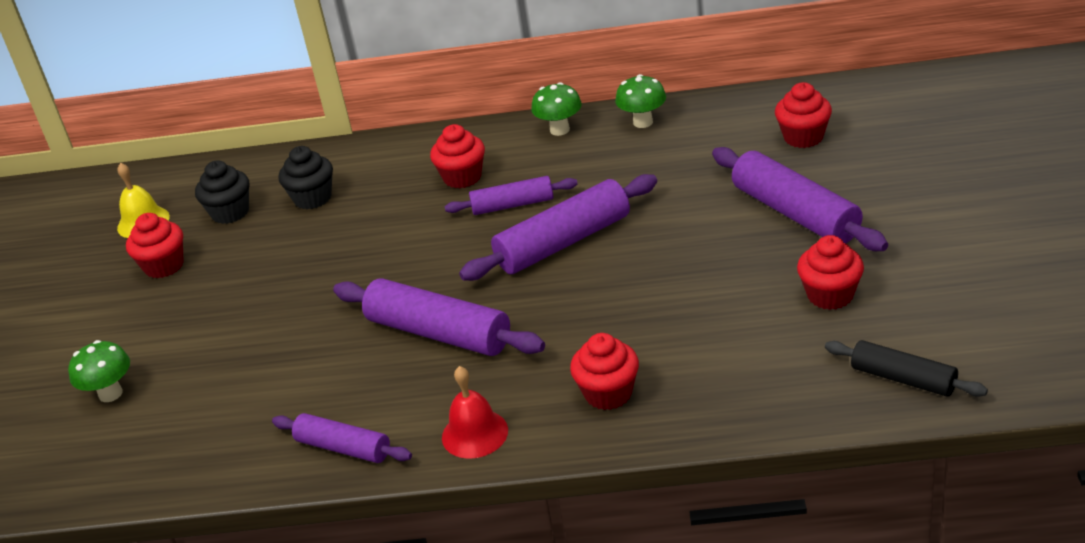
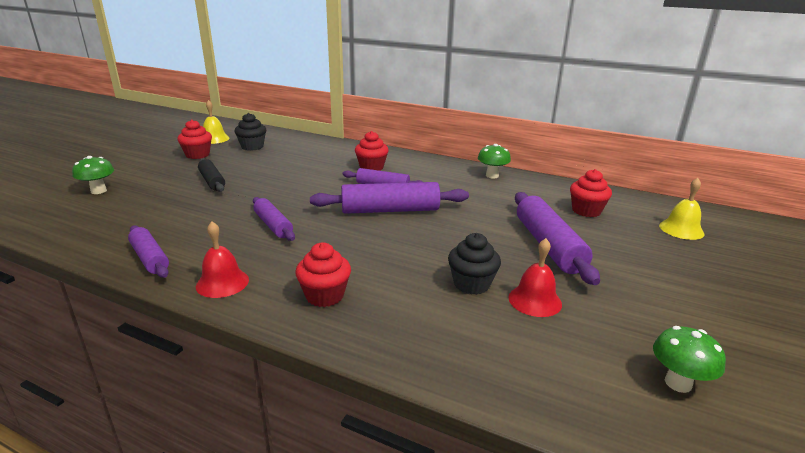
camera: 20 degrees right, 10 degrees down
(312, 198) = (293, 153): black cupcake -> black cupcake (471, 284)
(439, 333) = (273, 225): purple rolling pin -> purple rolling pin, size x0.60
(559, 130) = (443, 165): green mushroom -> green mushroom (678, 383)
(830, 295) = (535, 300): red cupcake -> red bell
(903, 379) = (550, 384): black rolling pin -> black rolling pin (212, 181)
(925, 121) = (681, 229): none -> yellow bell

